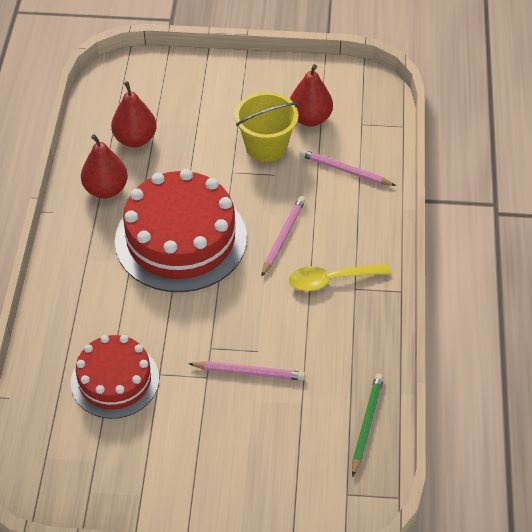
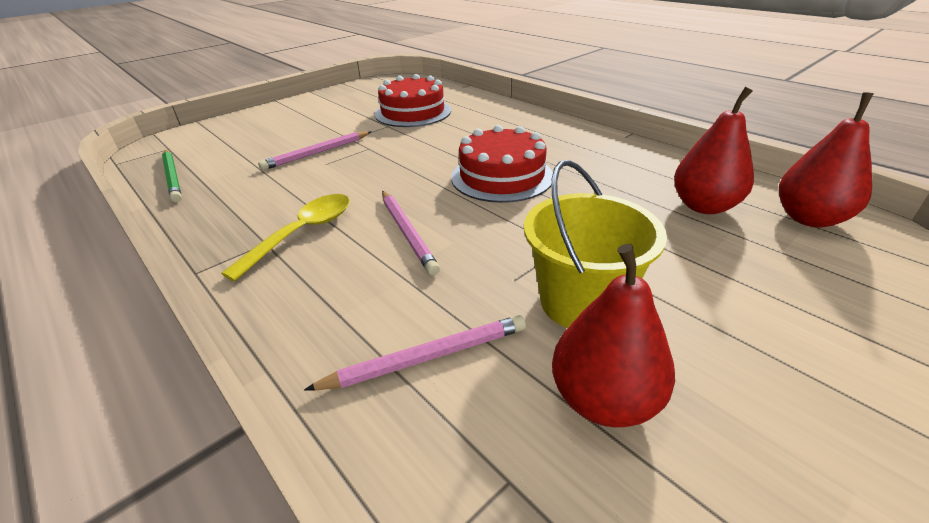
camera: 135 degrees right, 15 degrees down
(106, 189) = (628, 165): red pear -> red pear (809, 218)
(181, 239) = (502, 176): red cake -> red cake, size x0.61

